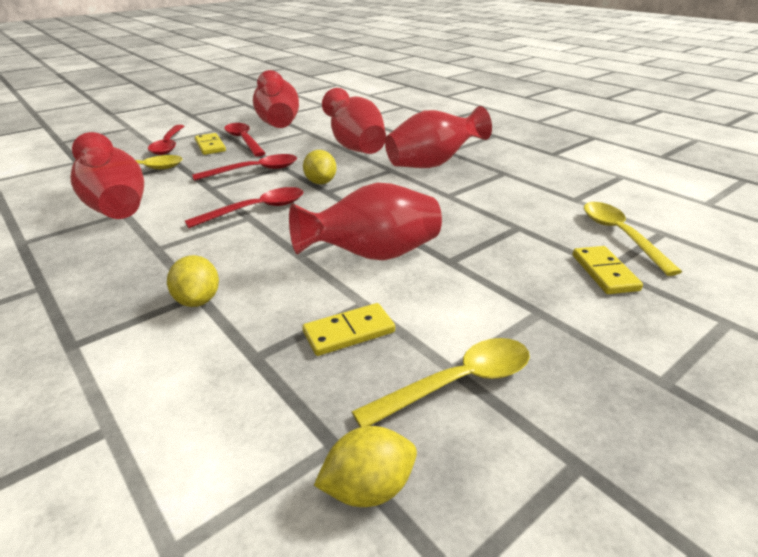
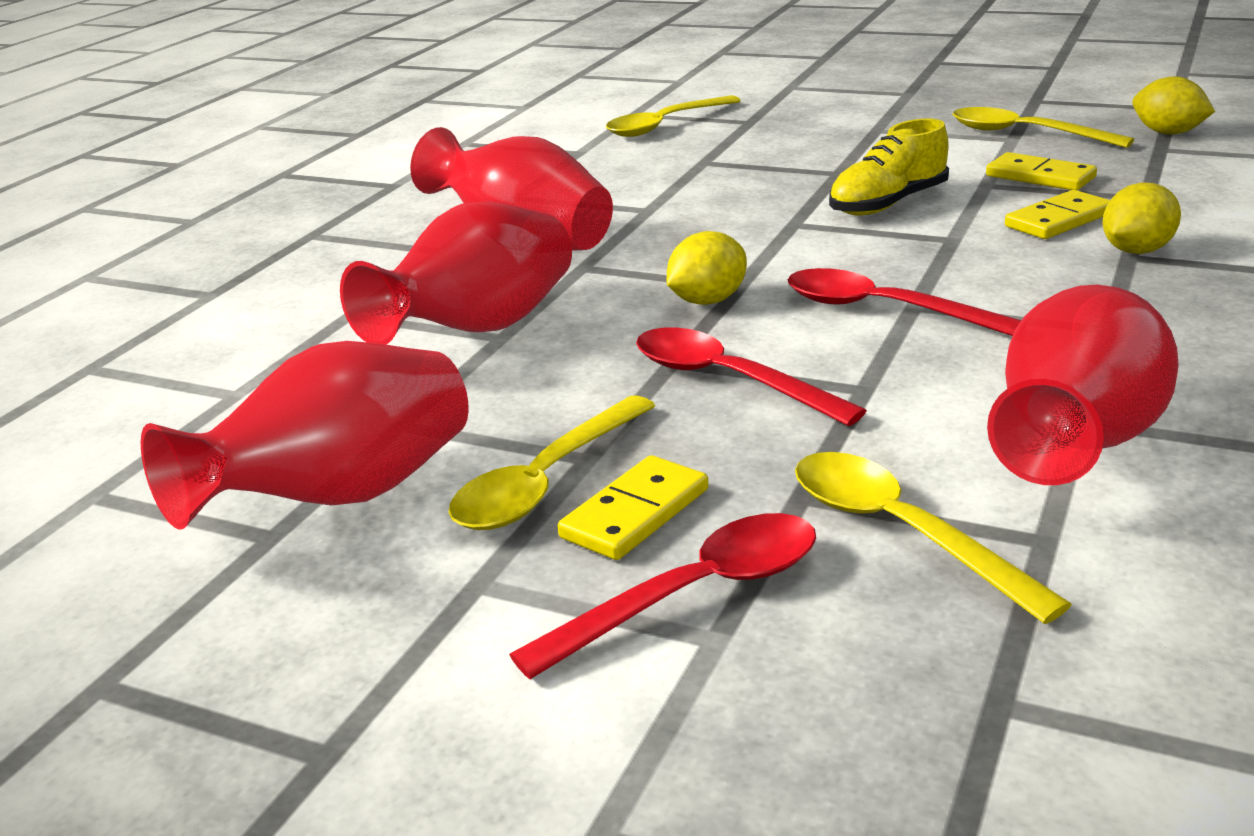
camera: 115 degrees left, 5 degrees down
(244, 140) = (545, 482): red spoon -> yellow spoon
(373, 256) = (888, 204): red vase -> yellow shoe
(604, 272) = (763, 121): yellow domino -> yellow domino (1058, 220)

